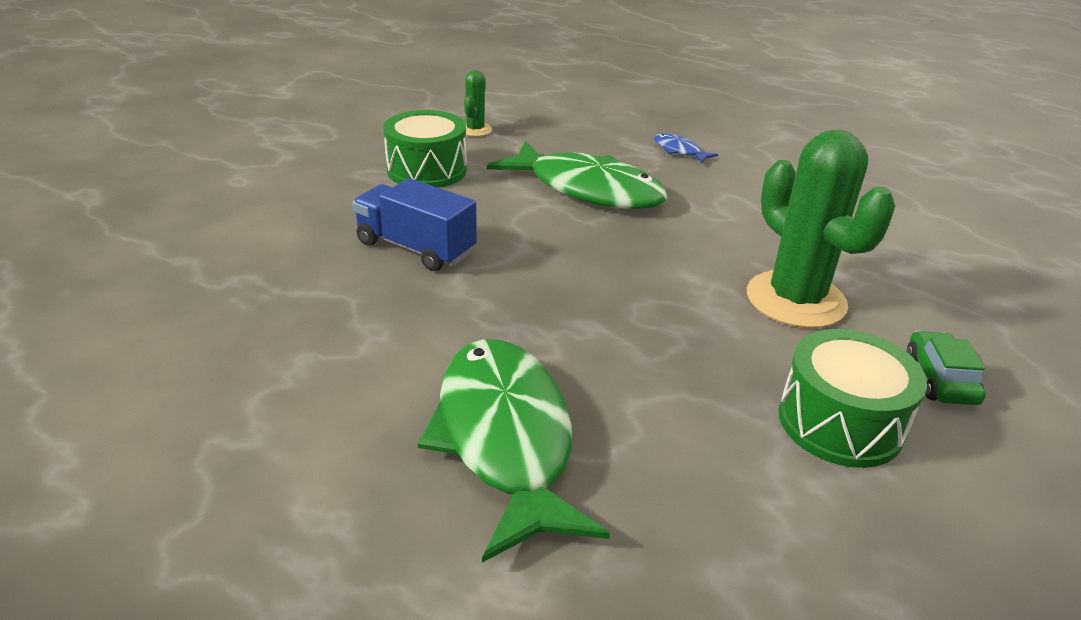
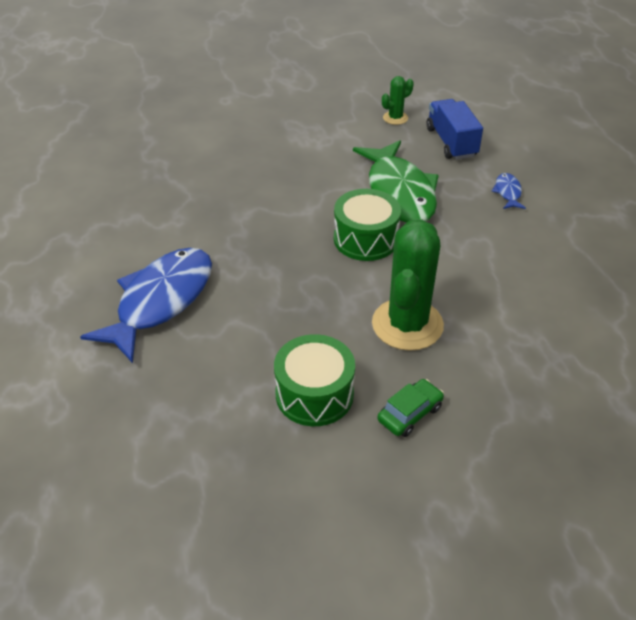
camera: 45 degrees right, 10 degrees up
(416, 248) = (254, 184): blue truck -> blue truck (451, 142)
(427, 170) = (326, 136): green drum -> green drum (365, 239)
(505, 439) = (161, 301): green fish -> blue fish

